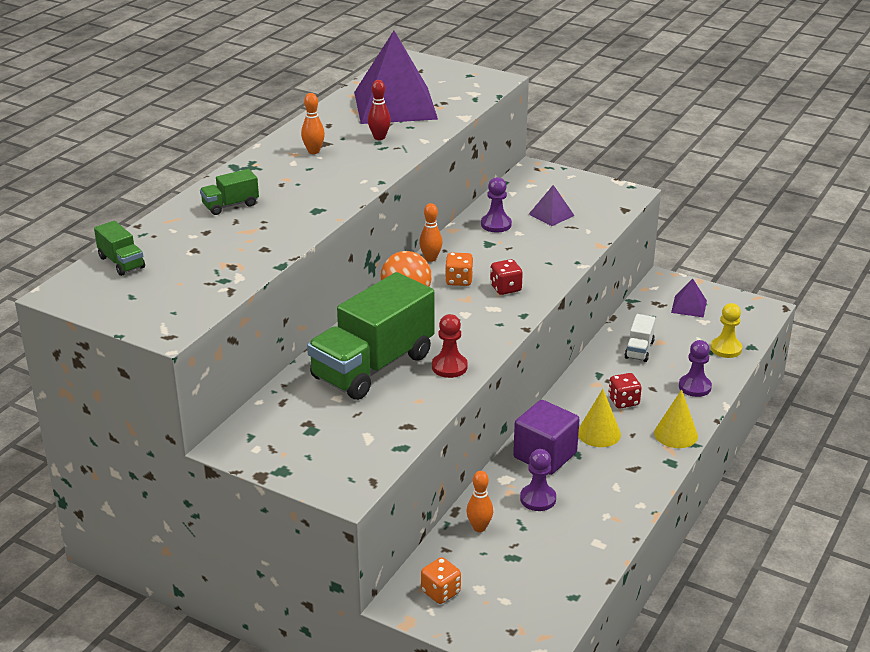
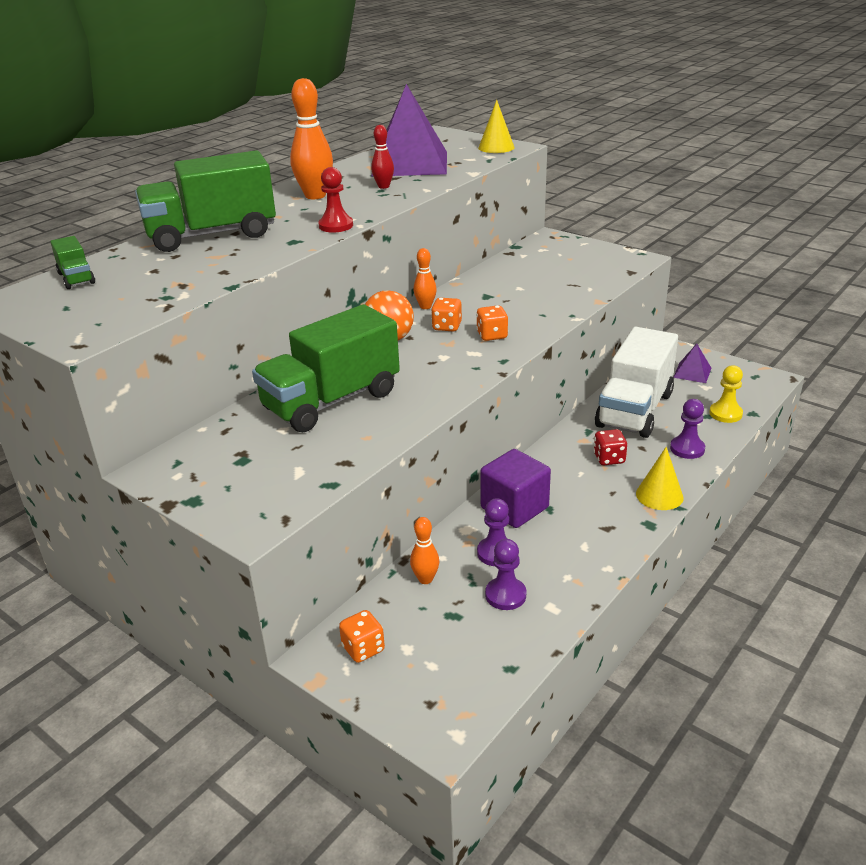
camera: 10 degrees right, 0 degrees up
(230, 205) = (211, 235): green truck -> green truck, size x2.31
(313, 151) = (315, 196): orange bowling pin -> orange bowling pin, size x1.81
(449, 367) = (410, 406): red pawn -> red pawn (336, 226)
(496, 224) = (499, 280): purple pawn -> purple pawn (505, 595)
(505, 288) = (492, 335): red dice -> orange dice
(551, 214) = (556, 274): purple pyramid -> none
(599, 433) = (576, 489): yellow cone -> yellow cone (496, 147)
(639, 350) = (634, 410): white truck -> white truck, size x2.31

